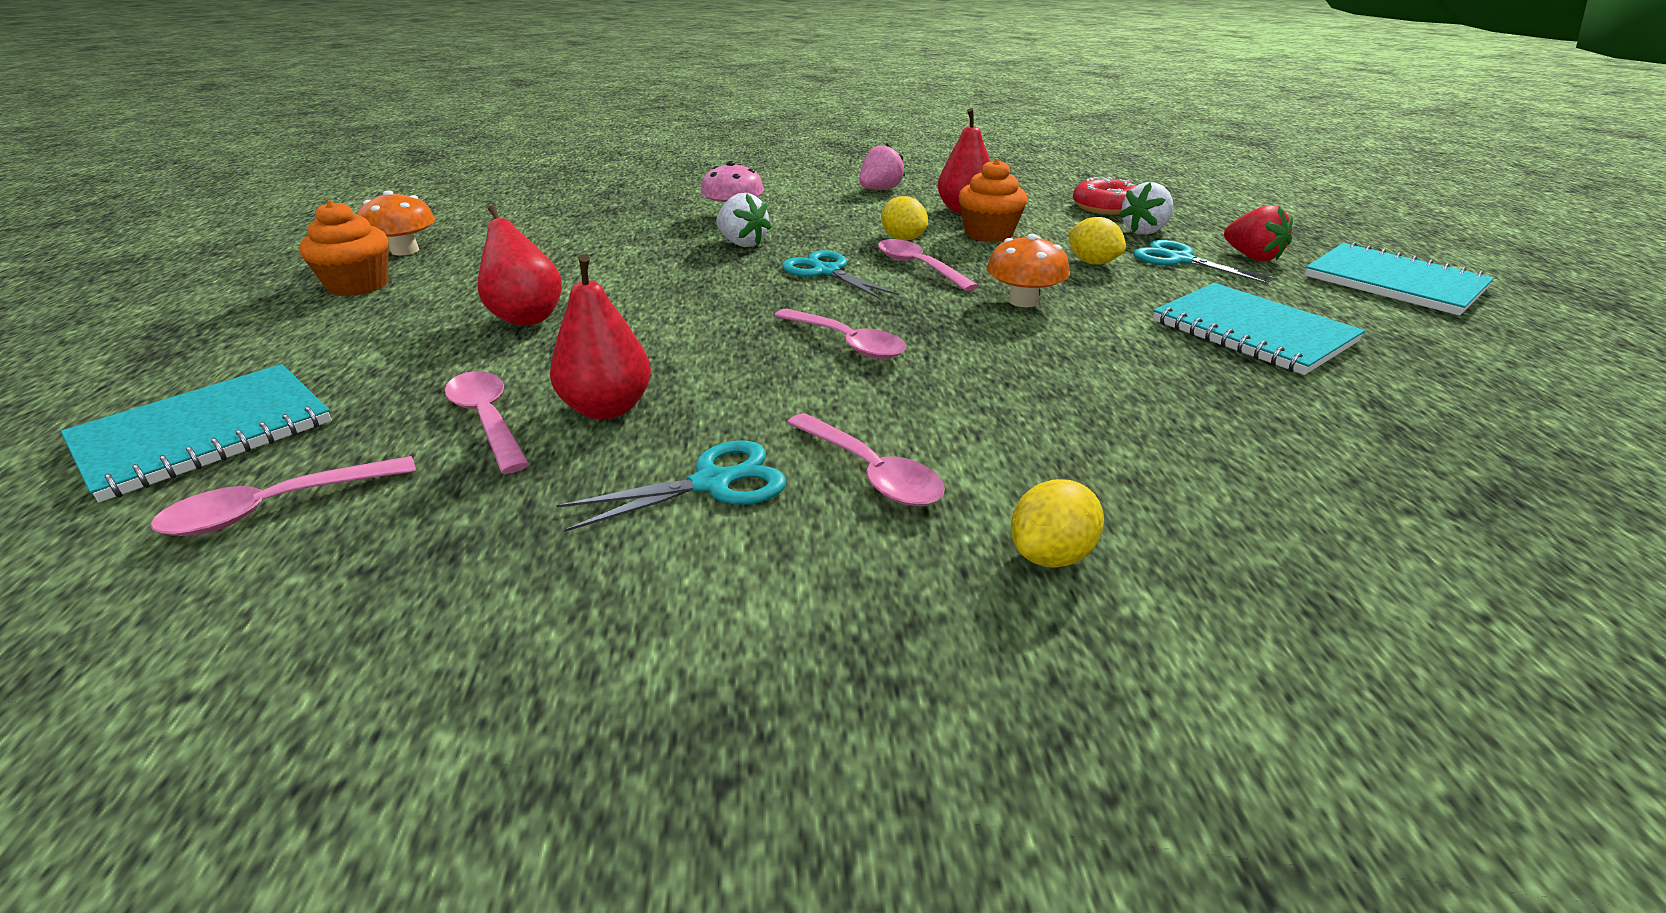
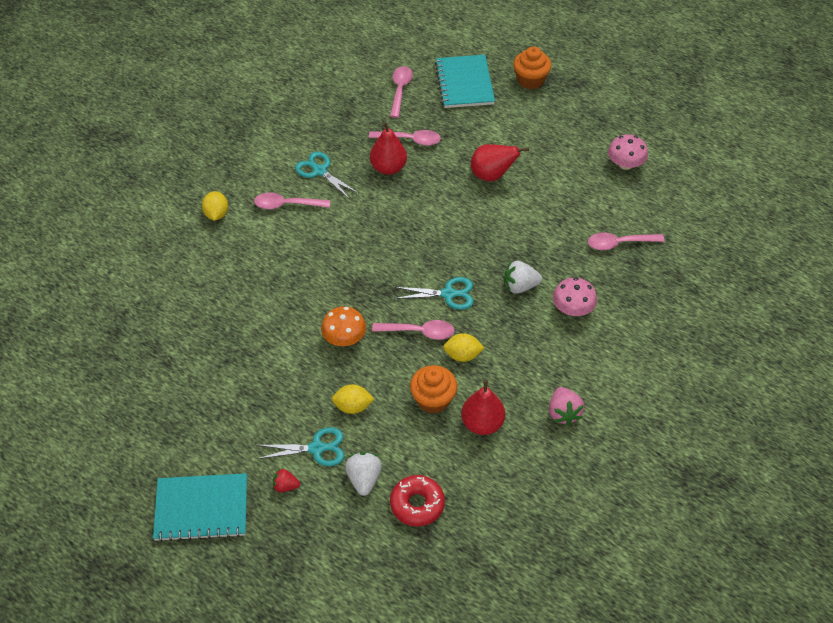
camera: 130 degrees right, 20 degrees up
(358, 286) = (583, 139): orange cupcake -> orange cupcake (530, 80)
(405, 251) = (625, 164): orange mushroom -> pink mushroom
(713, 483) = (319, 171): turquoise scissors -> turquoise scissors turned 120 degrees clockwise
(846, 343) = (370, 253): pink spoon -> pink spoon (619, 243)
(1252, 257) = (285, 486): red strawberry -> red strawberry, size x0.63
(1252, 331) = (237, 388): turquoise notebook -> none

